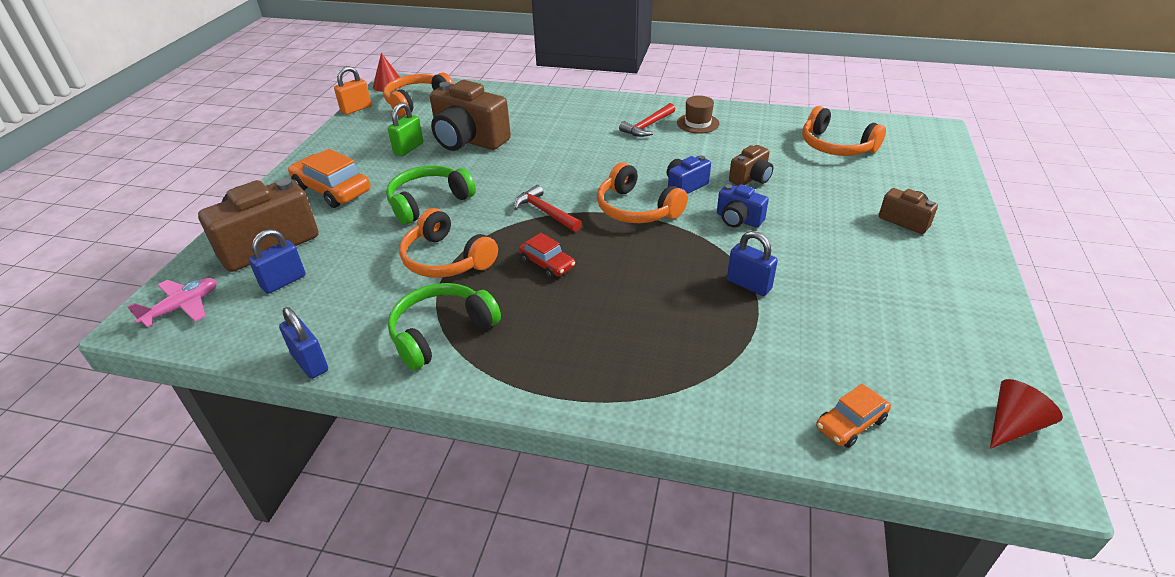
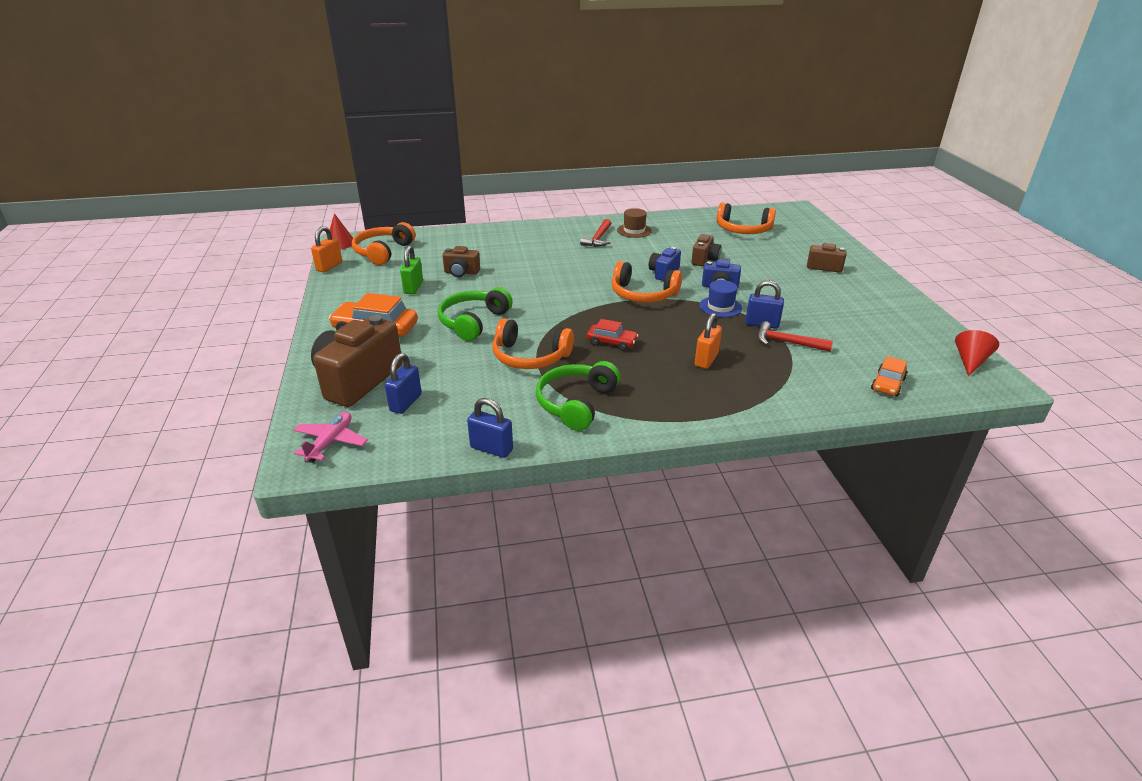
camera: 25 degrees left, 5 degrees down
(469, 140) = (461, 272): brown camera -> brown camera, size x0.51
(545, 212) = (576, 310): red hammer -> red hammer (786, 342)
(636, 316) = (706, 360): none -> orange padlock
(715, 247) = (720, 307): none -> blue hat

